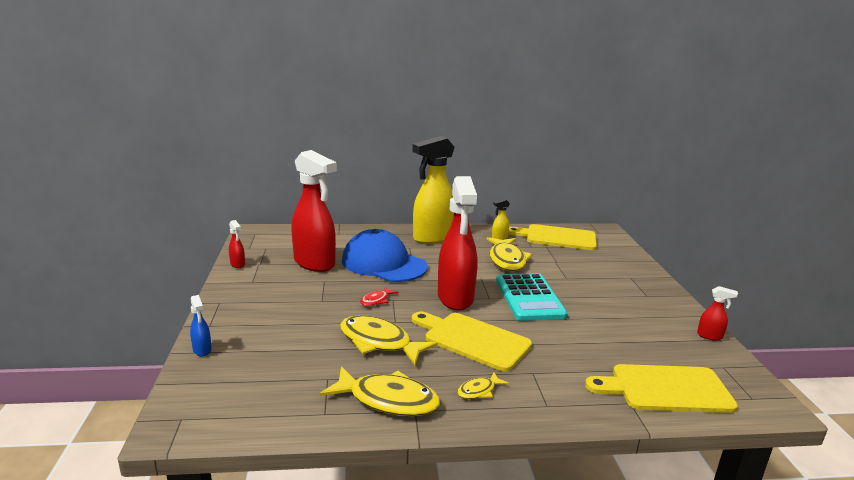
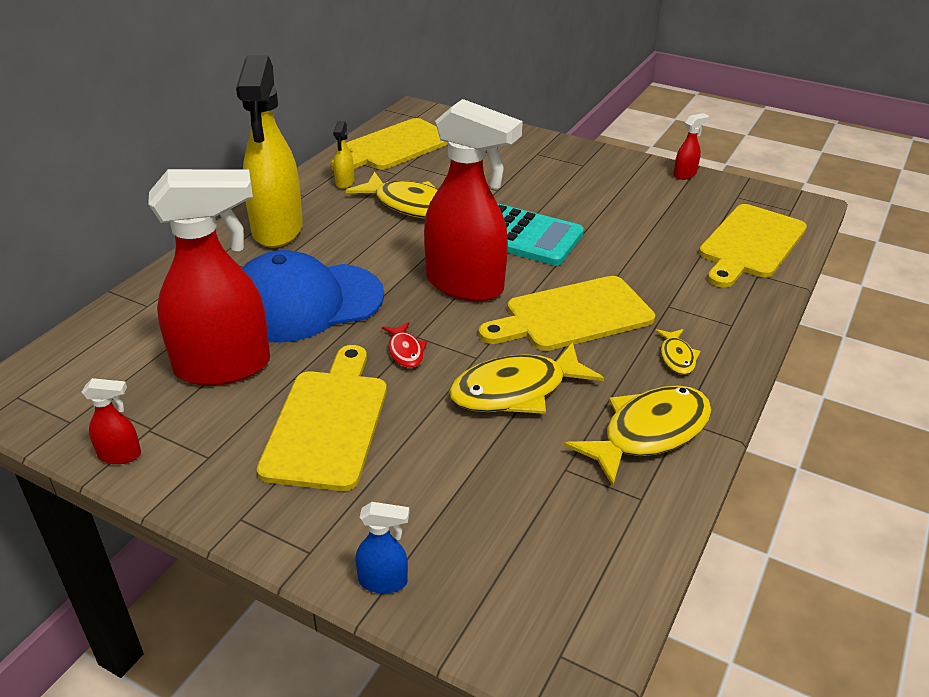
camera: 55 degrees left, 15 degrees up
(300, 300) = (328, 423): none -> yellow cutting board

